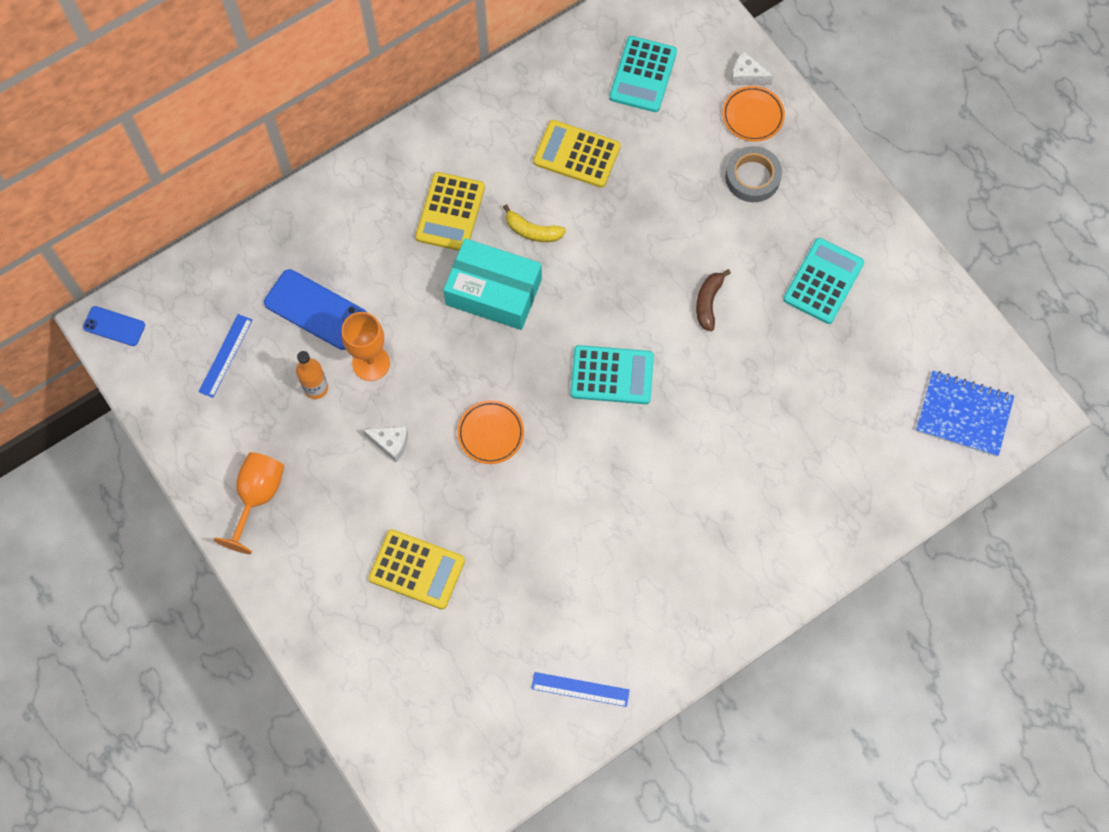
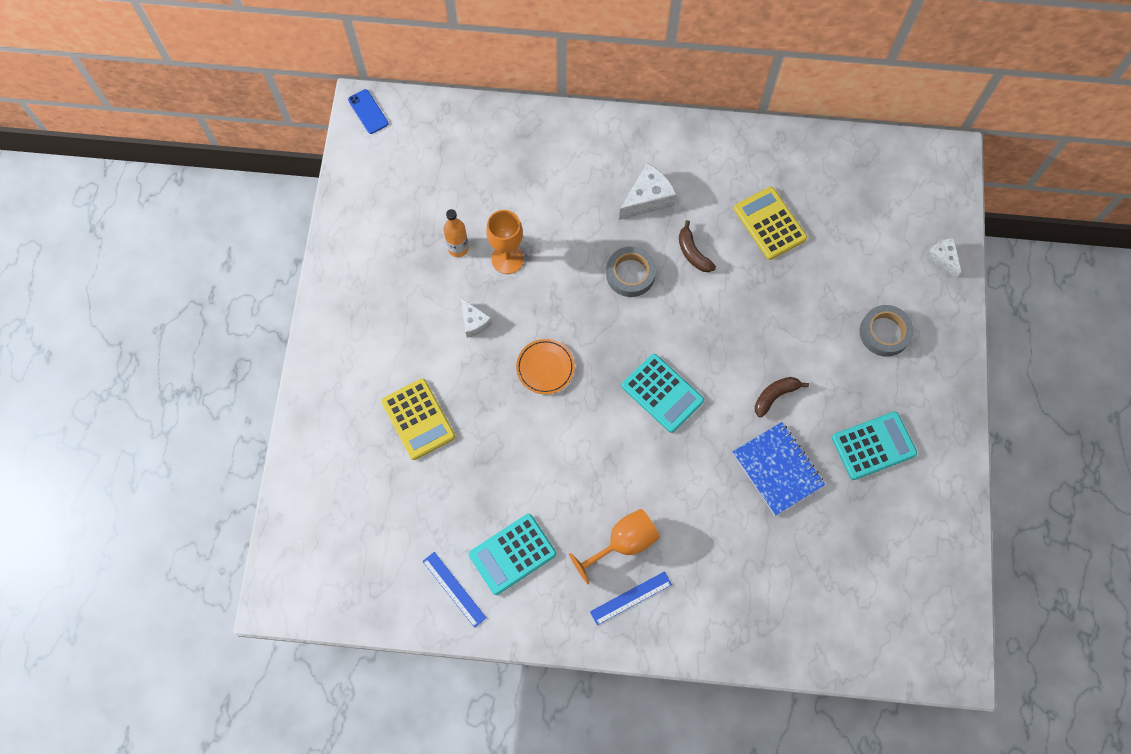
camera: 40 degrees right, 0 degrees up
(225, 355) = (420, 183): blue ruler -> blue ruler (631, 598)
(257, 496) = (360, 290): orange goblet -> orange goblet (623, 543)
(316, 310) = (502, 197): blue phone -> none
(450, 212) = (647, 199): yellow calculator -> white cheese
(493, 292) = (630, 274): turquoise box -> grey tape
(532, 231) = (693, 253): yellow banana -> brown banana
(643, 75) = (865, 203): turquoise calculator -> turquoise calculator (512, 554)
(752, 116) = (922, 289): orange plate -> none
(963, 414) = (897, 624): blue notebook -> blue notebook (777, 469)

